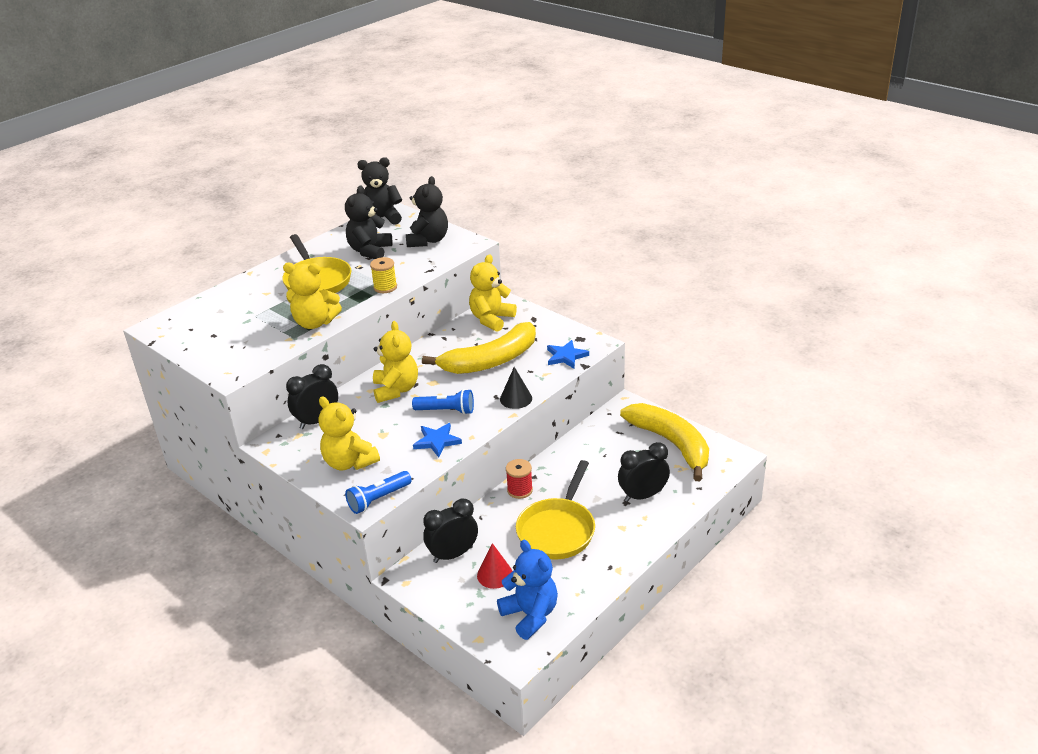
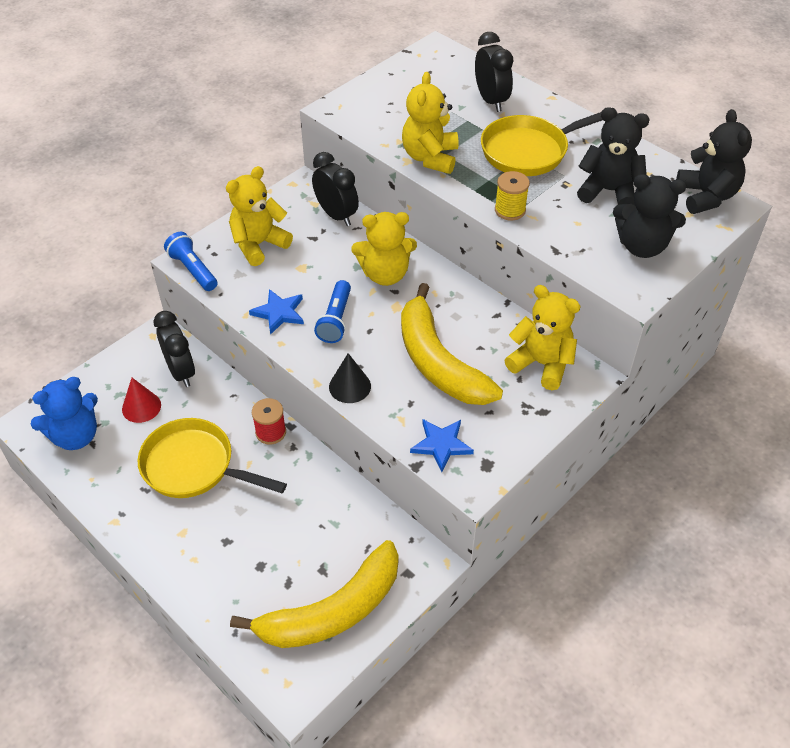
camera: 90 degrees right, 15 degrees up
(643, 496) = (233, 561): black clock -> black clock (491, 100)

